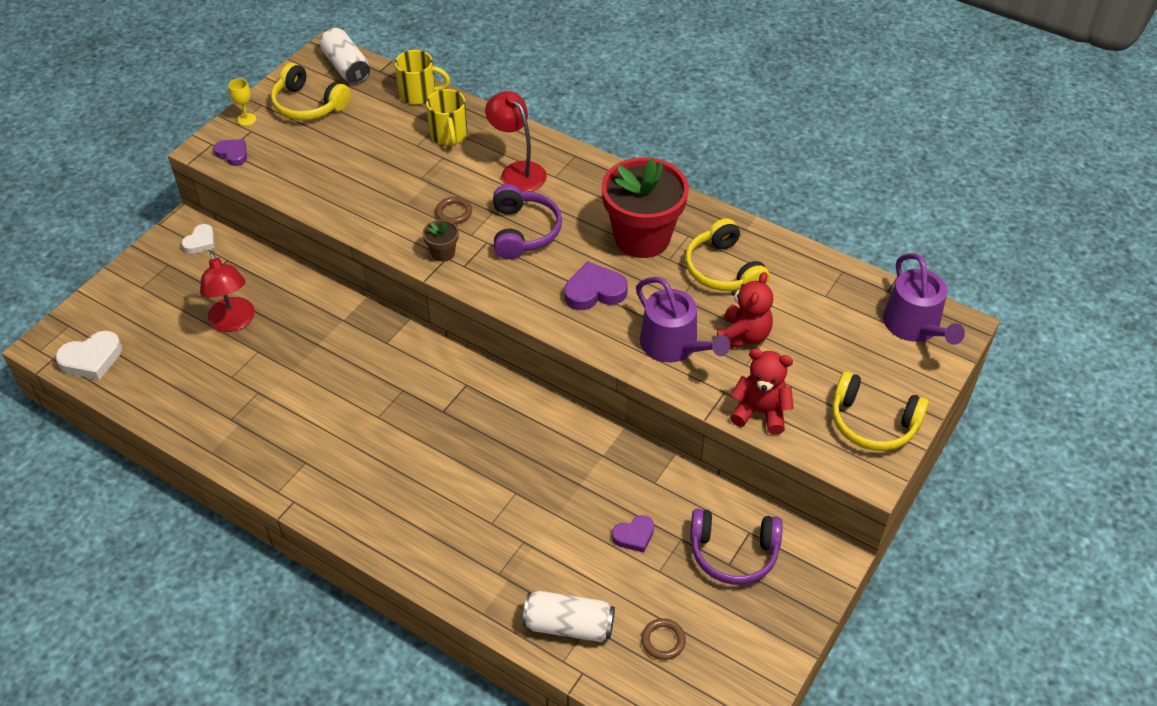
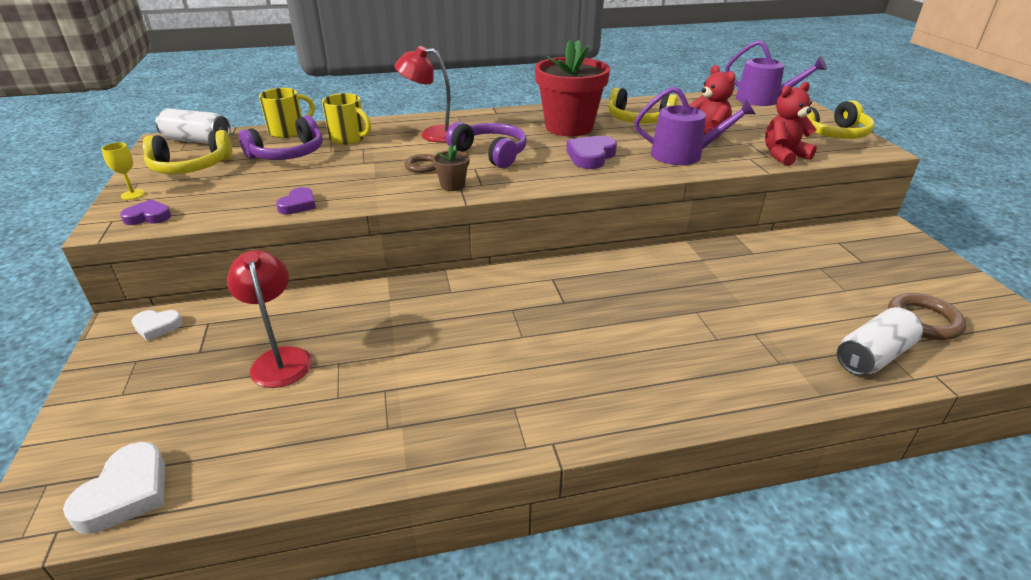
camera: 45 degrees left, 15 degrees down
(200, 242) = (157, 326): white heart -> white heart turned 105 degrees clockwise
(233, 322) = (280, 358): red lamp -> red lamp turned 135 degrees counterclockwise
(634, 536) = (799, 283): purple heart -> purple heart (298, 205)
(663, 640) = (923, 320): brown ring -> brown ring, size x1.60
(733, 553) = (853, 255): purple headphones -> purple headphones (288, 154)

